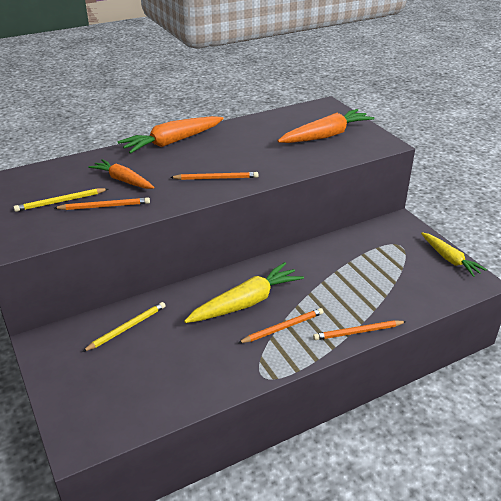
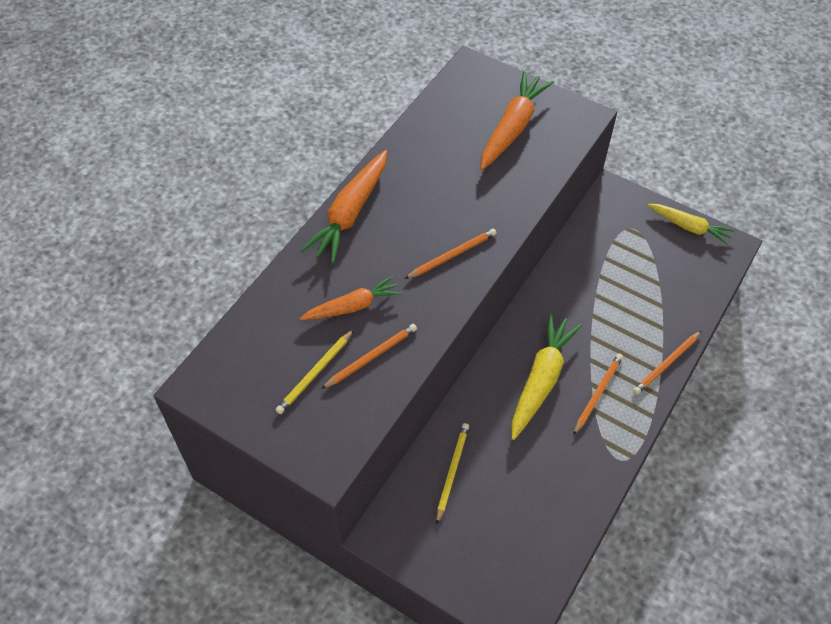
camera: 30 degrees left, 20 degrees up
(123, 180) = (353, 306): orange carrot -> orange carrot turned 150 degrees clockwise

